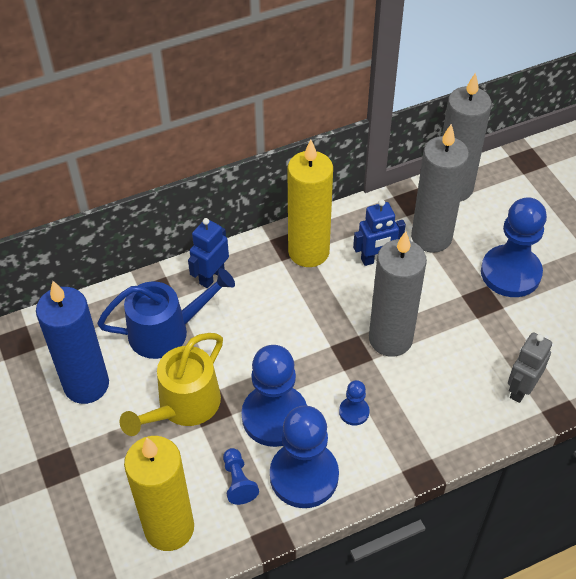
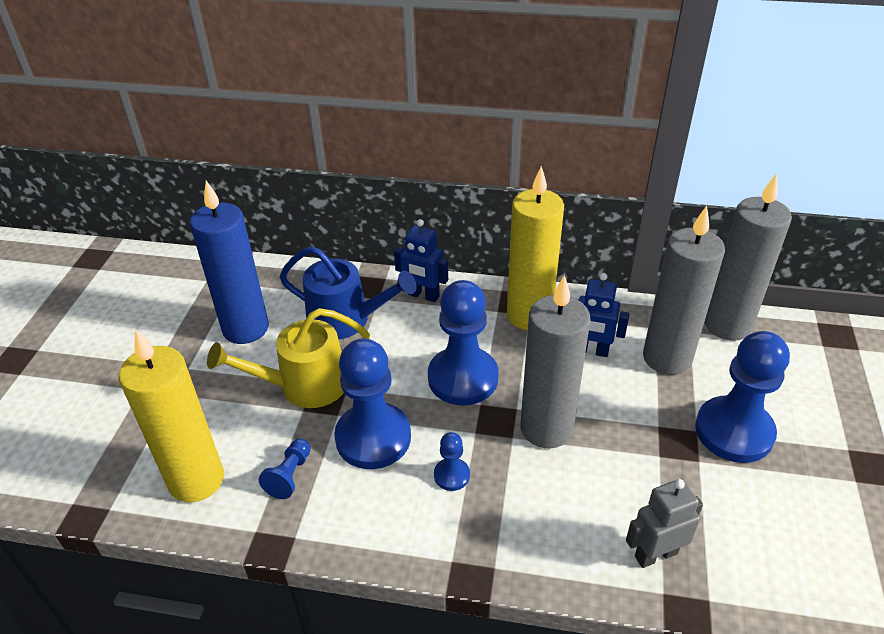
camera: 35 degrees right, 10 degrees down
(211, 276) = (423, 295): blue robot -> blue robot turned 135 degrees counterclockwise
(304, 476) = (352, 506): blue pawn -> blue pawn (463, 378)

